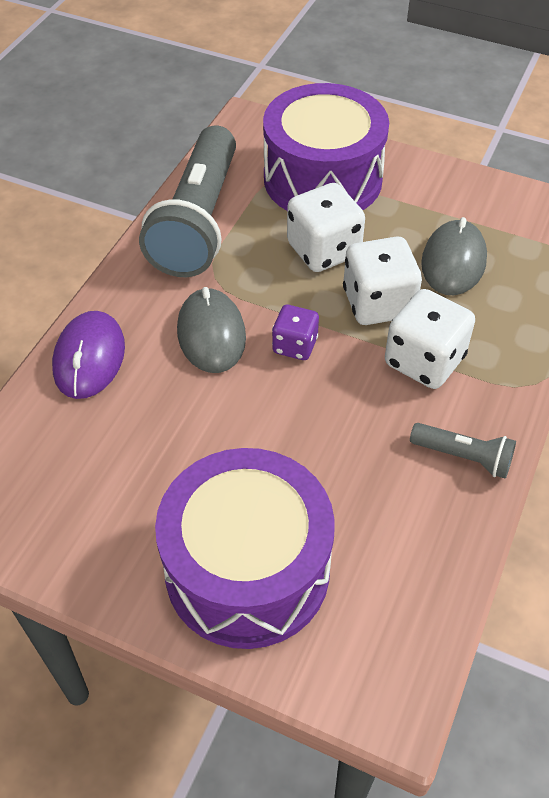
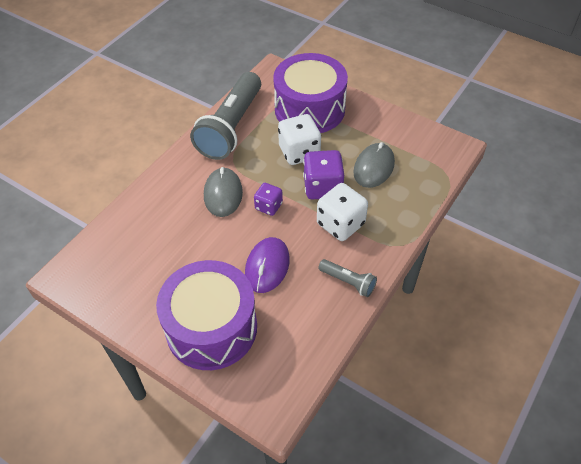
camera: 10 degrees right, 0 degrees up
(89, 358) = (152, 200): purple mouse -> purple mouse (267, 266)
(378, 303) = (323, 187): white dice -> purple dice

